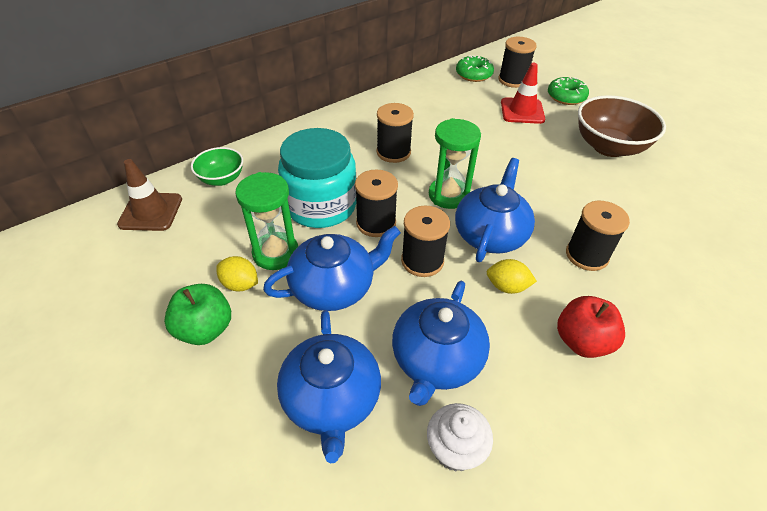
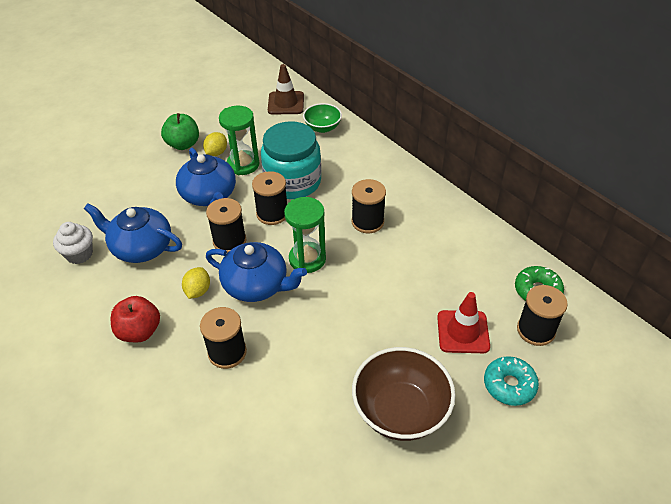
camera: 90 degrees right, 0 degrees up
(331, 399) = (124, 201): blue teapot -> none
(566, 97) = (509, 385): green donut -> turquoise donut

